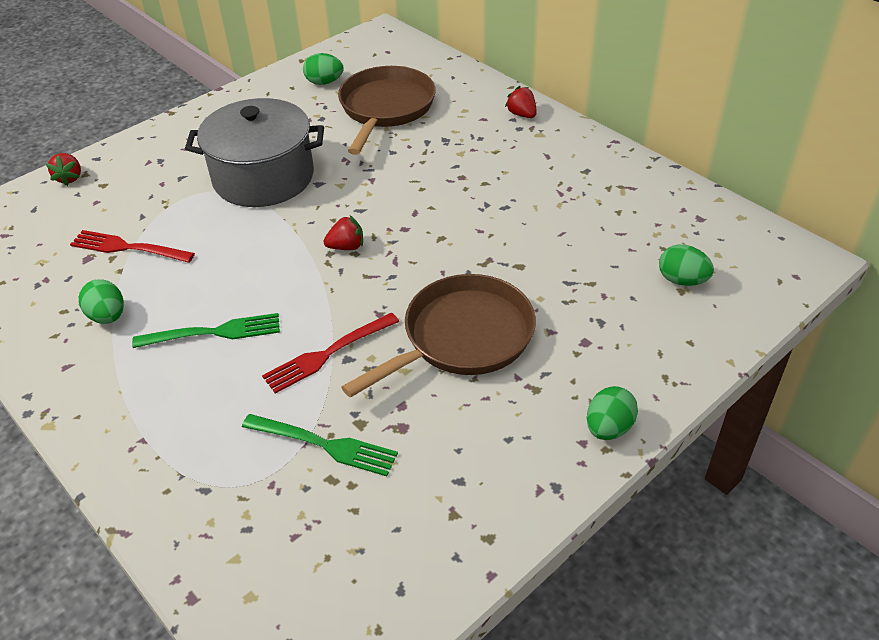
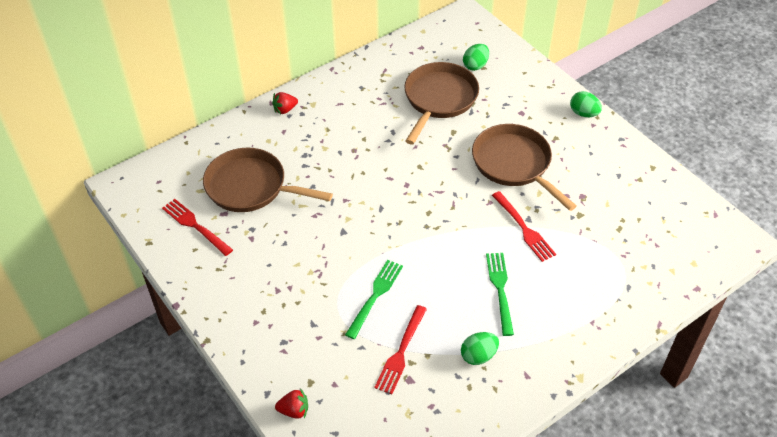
camera: 85 degrees left, 5 degrees up
(263, 177) = (327, 266): grey pot -> none
(324, 82) = (195, 226): green egg -> red fork
(324, 445) = (595, 231): green fork -> green fork (375, 296)
(346, 247) = (421, 216): red strawberry -> none
(586, 246) = (439, 99): none -> brown pan

